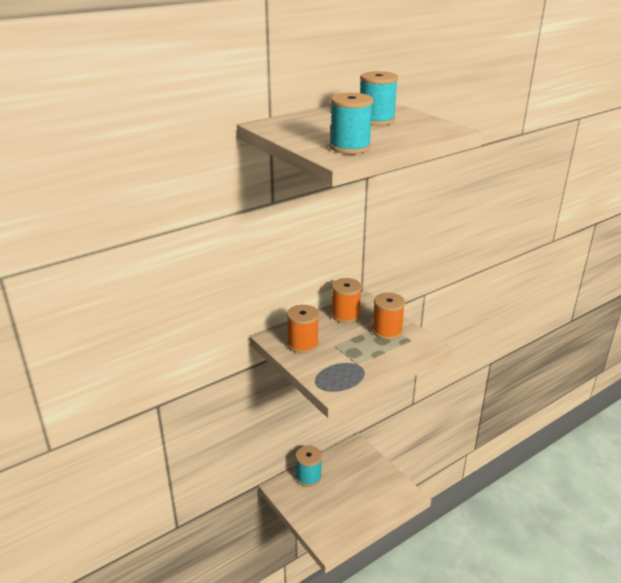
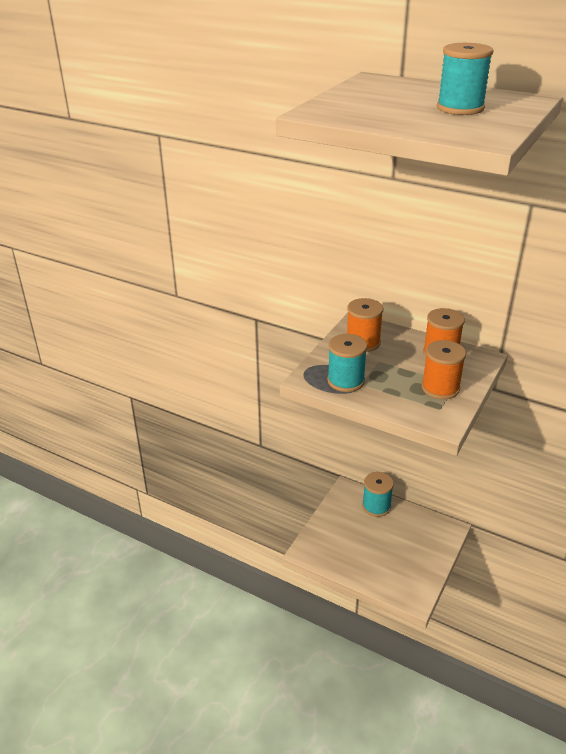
camera: 65 degrees right, 5 degrees up
(350, 147) = (349, 112): turquoise spool -> turquoise spool (346, 381)

